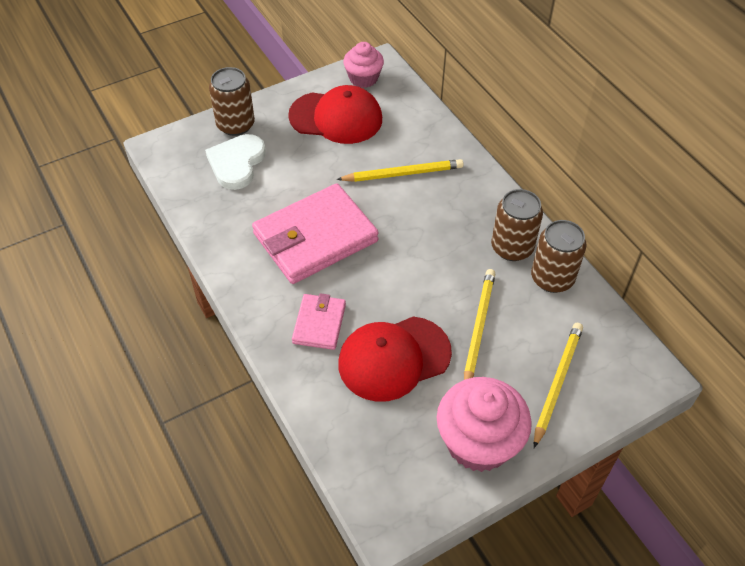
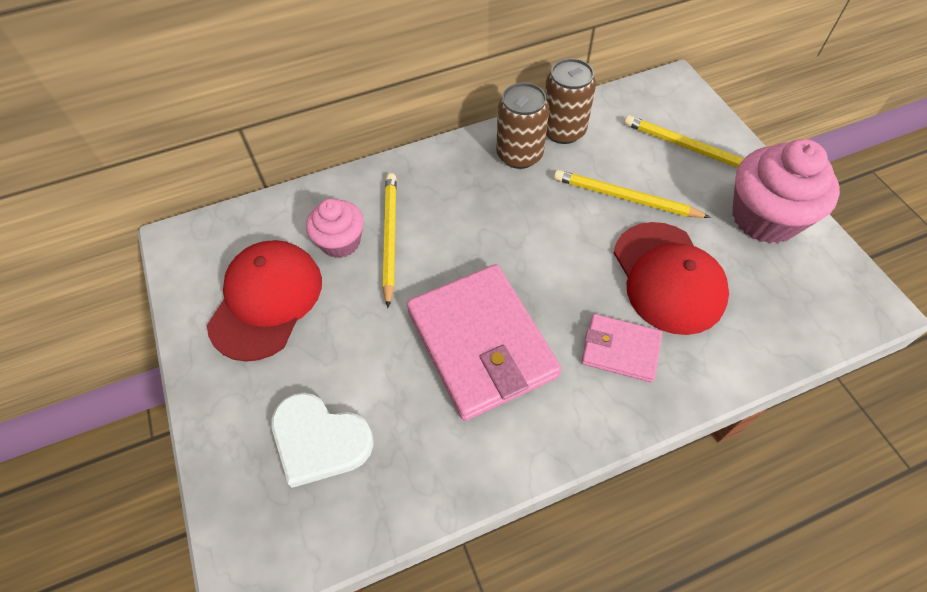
camera: 80 degrees left, 5 degrees up
(235, 125) = (235, 439): brown can -> none
(363, 78) = (200, 261): pink cupcake -> pink cupcake (340, 242)

